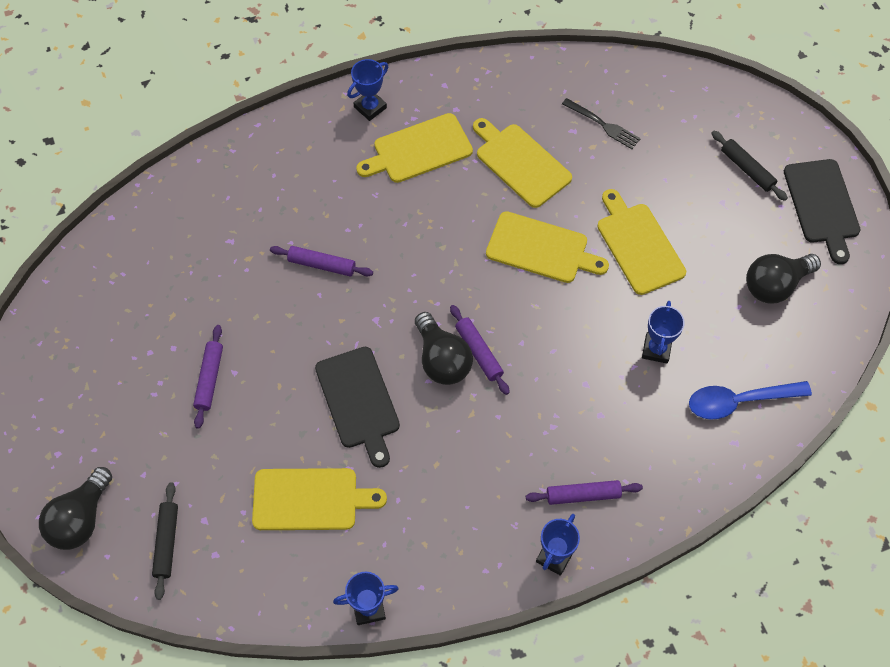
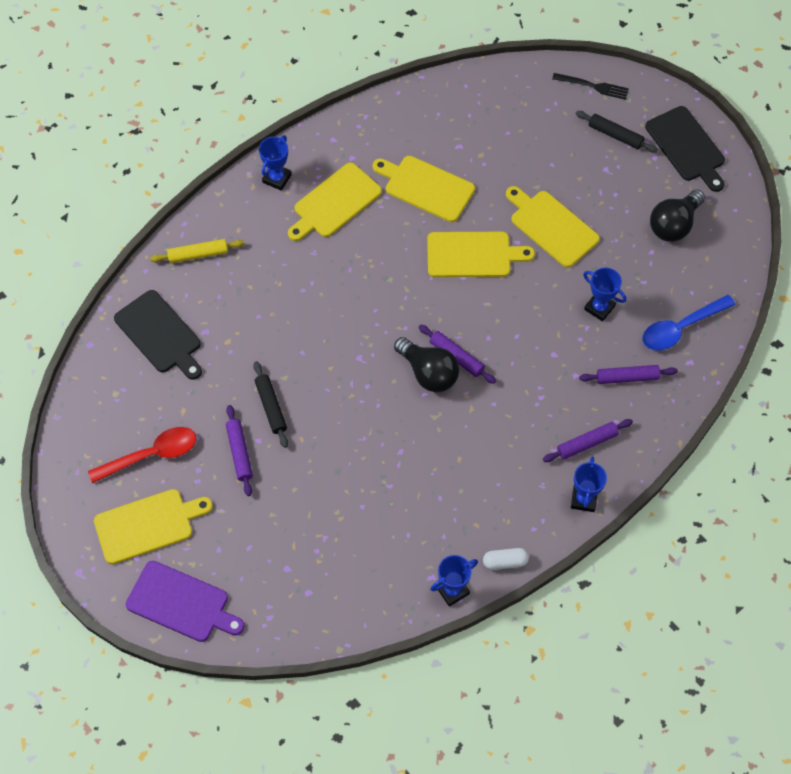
camera: 20 degrees left, 0 degrees up
(80, 519) = (181, 603): black light bulb -> purple cutting board
(120, 351) = (151, 455): none -> red spoon
(167, 542) = (263, 596): black rolling pin -> black rolling pin (271, 407)
(257, 160) = (198, 254): none -> yellow rolling pin
(310, 499) = (368, 521): yellow cutting board -> yellow cutting board (148, 525)
(322, 264) = (293, 326): purple rolling pin -> purple rolling pin (627, 377)
(359, 401) = (374, 429): black cutting board -> black cutting board (160, 334)
(439, 597) = (505, 562): none -> white capsule
(603, 125) = (482, 133): black fork -> black fork (593, 86)
(656, 349) = (599, 308): blue trophy -> blue trophy turned 45 degrees counterclockwise

